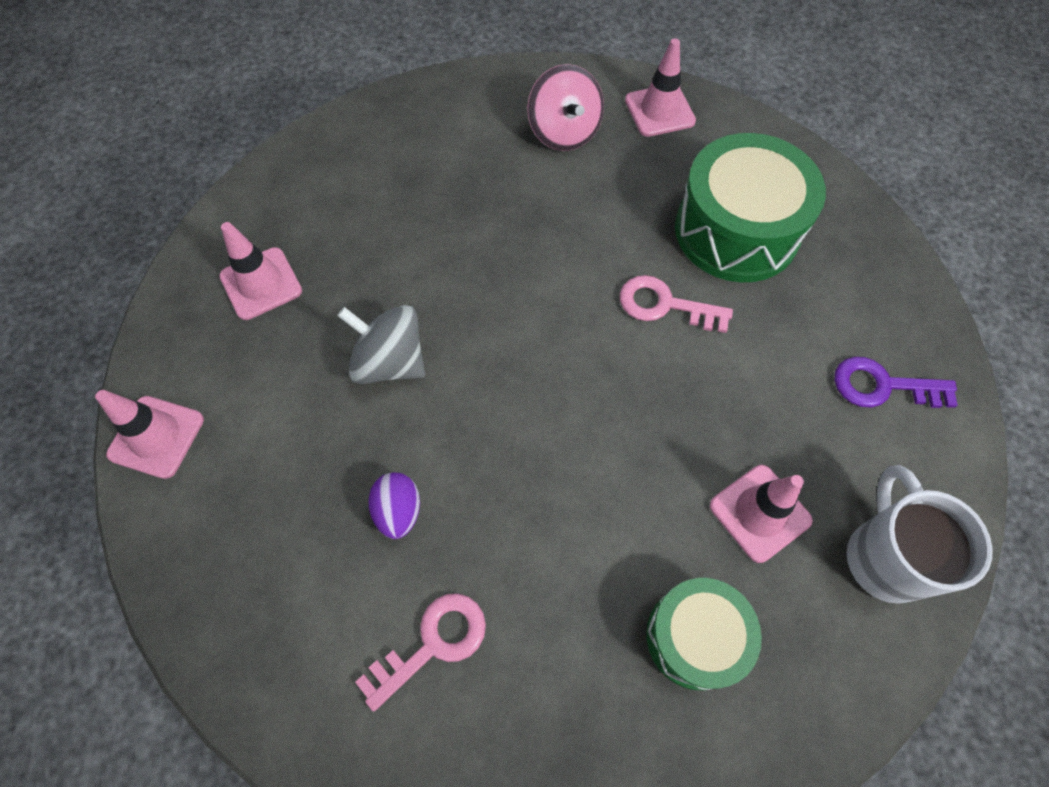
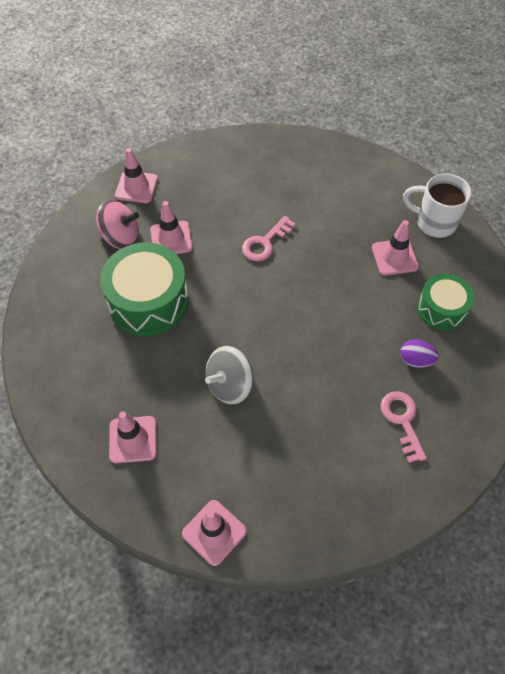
camera: 65 degrees left, 5 degrees down
(398, 511) = (324, 412): purple egg -> purple egg (415, 360)
(597, 187) = (171, 239): none -> pink traffic cone
(736, 230) = (237, 192): green drum -> green drum (148, 301)
(883, 386) = (355, 180): purple key -> none

